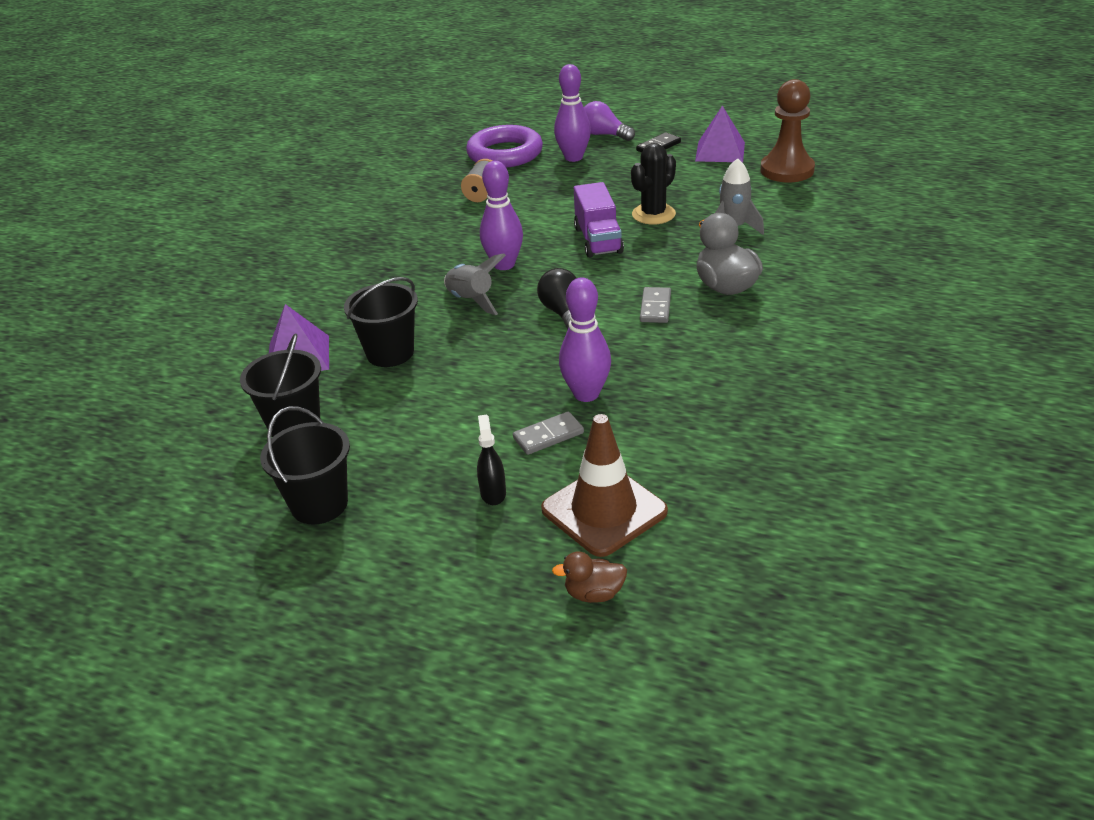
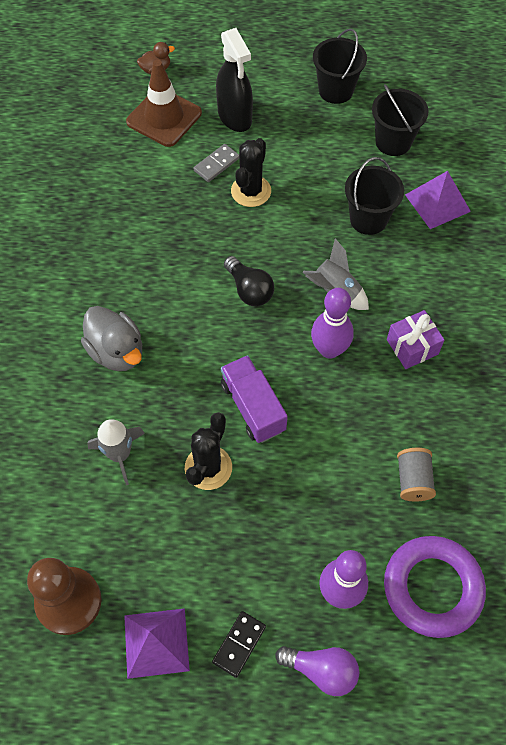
camera: 160 degrees right, 25 degrees up
(423, 258) = (412, 347): none -> purple gift
(493, 493) = (235, 117): black spray bottle -> black spray bottle, size x1.92
(516, 399) = (251, 191): none -> black cactus
(586, 394) = (202, 205): purple bowling pin -> none
(655, 307) = (173, 311): grey domino -> none

